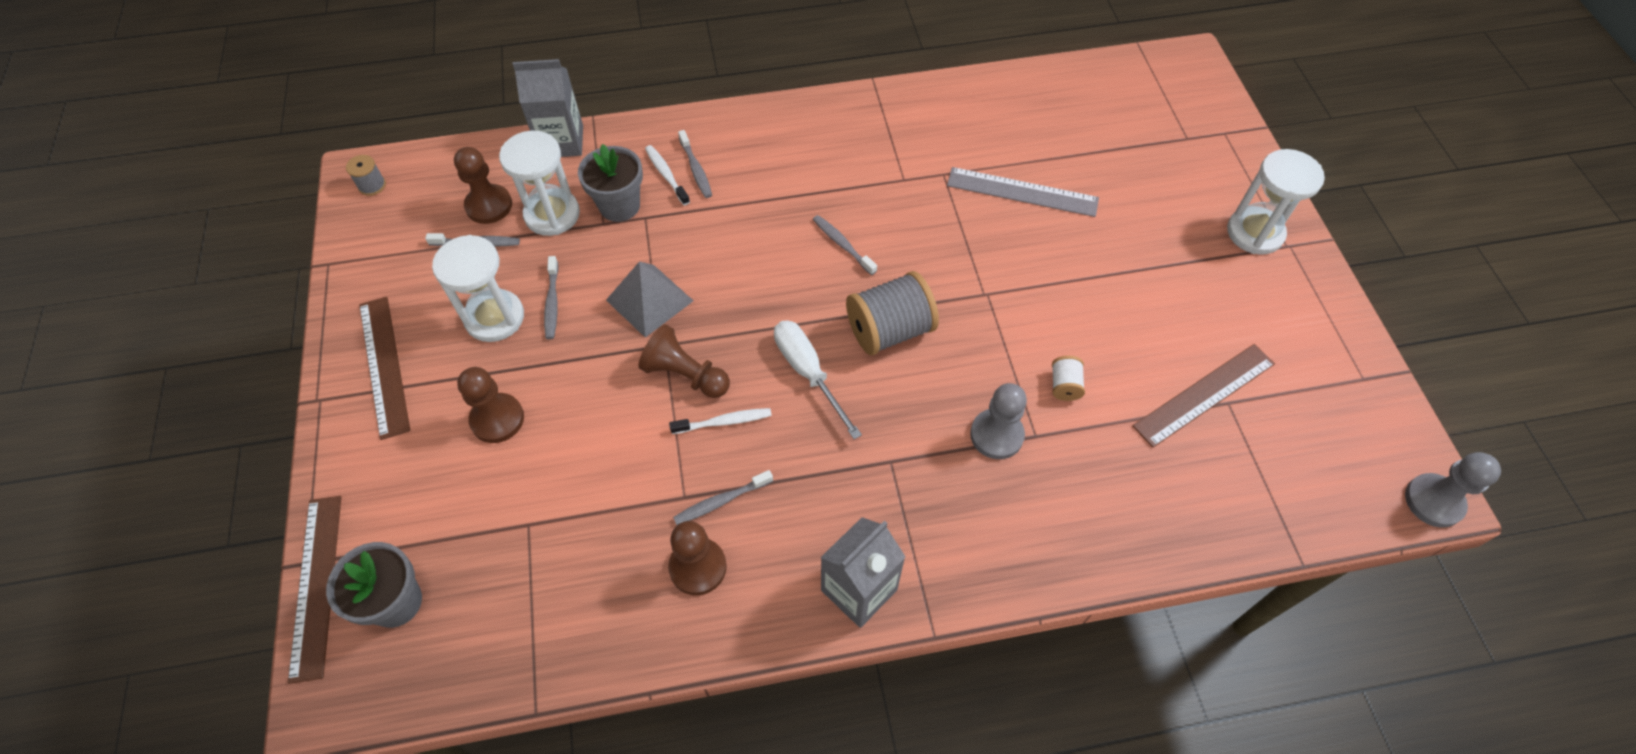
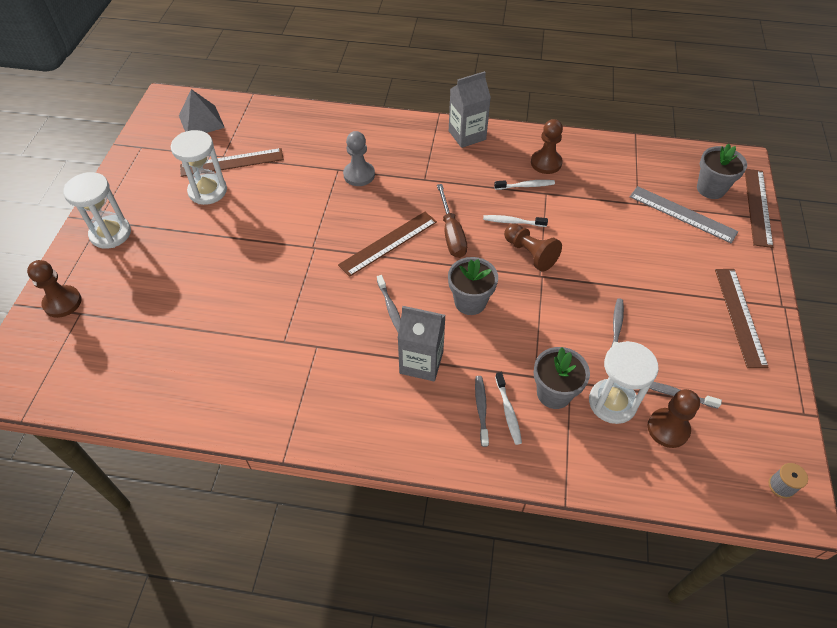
camera: 160 degrees left, 5 degrees down
(494, 318) = (660, 328): white hourglass -> white hourglass (208, 191)
(497, 419) = (656, 261): brown pawn -> brown pawn (62, 302)
(561, 142) = (598, 480): grey carton -> grey carton (421, 362)
(649, 300) = (544, 308): grey pyramid -> grey pyramid (201, 121)
(721, 501) = (526, 186): grey toothbrush -> white toothbrush
(747, 280) = (470, 302): none -> grey flower pot
(808, 372) = (451, 234): white screwdriver -> brown screwdriver
(889, 330) = (388, 243): grey spool -> brown ruler
(1022, 192) = (237, 308): grey ruler -> grey ruler (682, 214)
(1064, 386) = (304, 186): white spool -> none
(1433, 501) = (169, 97): grey pawn -> none

